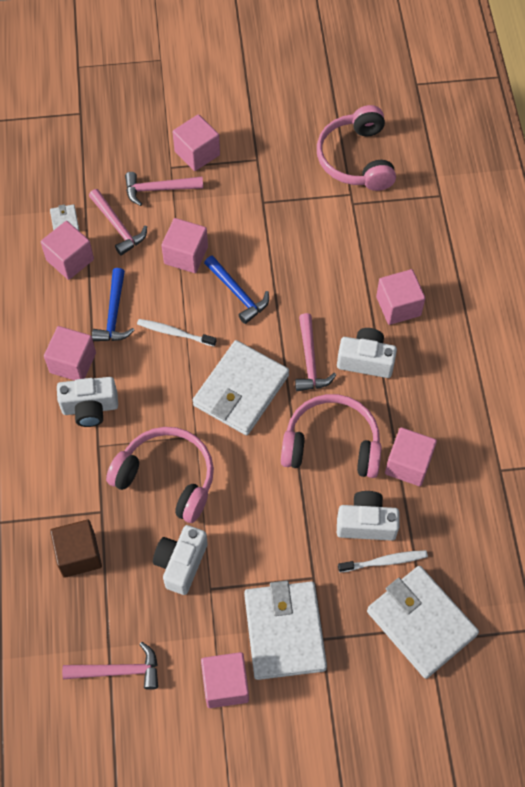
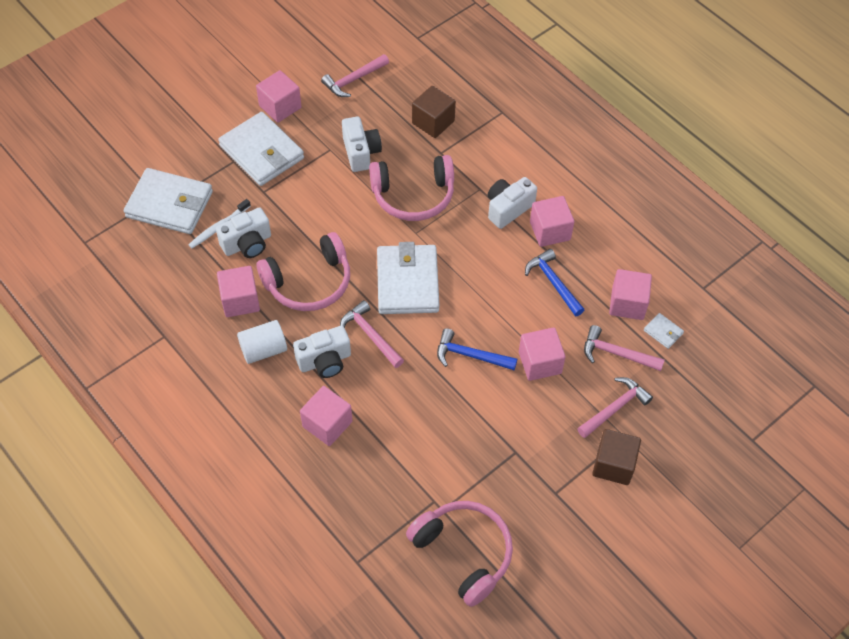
camera: 145 degrees right, 5 degrees down
(175, 333) = (494, 295): white toothbrush -> none
(197, 153) = (613, 465): pink cube -> brown cube
(414, 402) = (264, 350): none -> white cylinder

